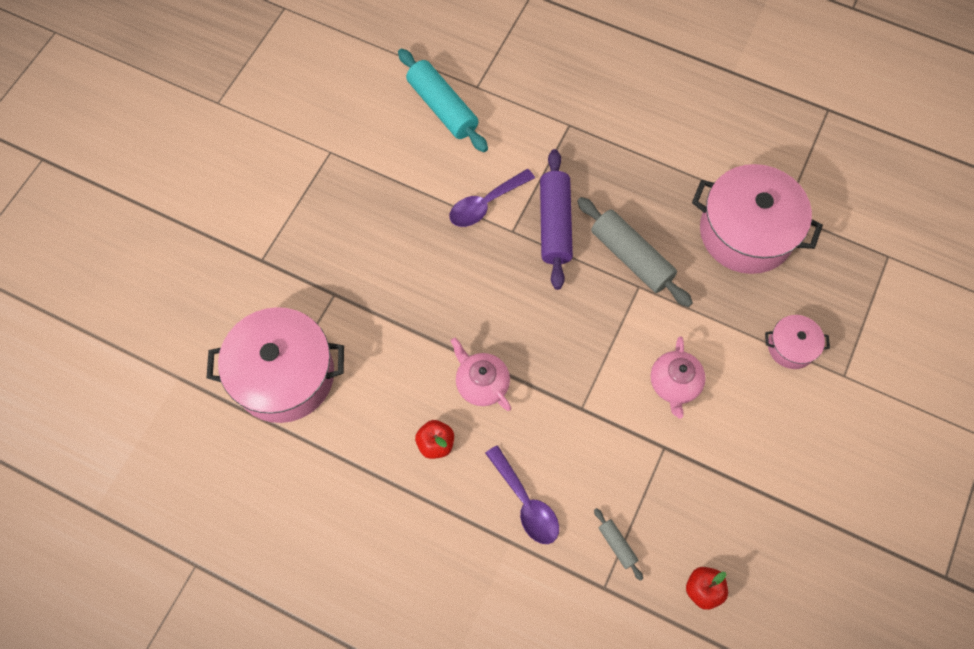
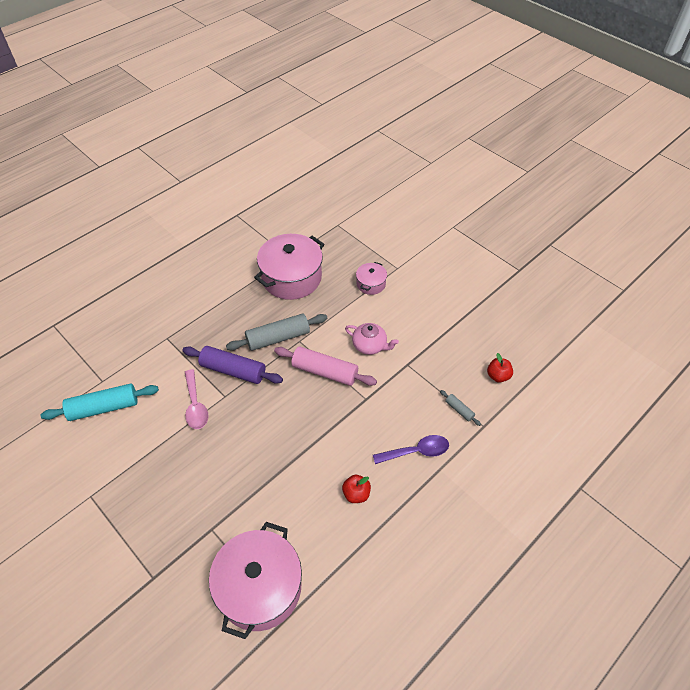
camera: 70 degrees left, 15 degrees down
(481, 383) = (325, 451): pink teapot -> none
(485, 204) = (195, 405): purple spoon -> pink spoon
(602, 339) = (325, 372): none -> pink rolling pin
(617, 545) = (459, 410): grey rolling pin -> grey rolling pin turned 60 degrees clockwise

